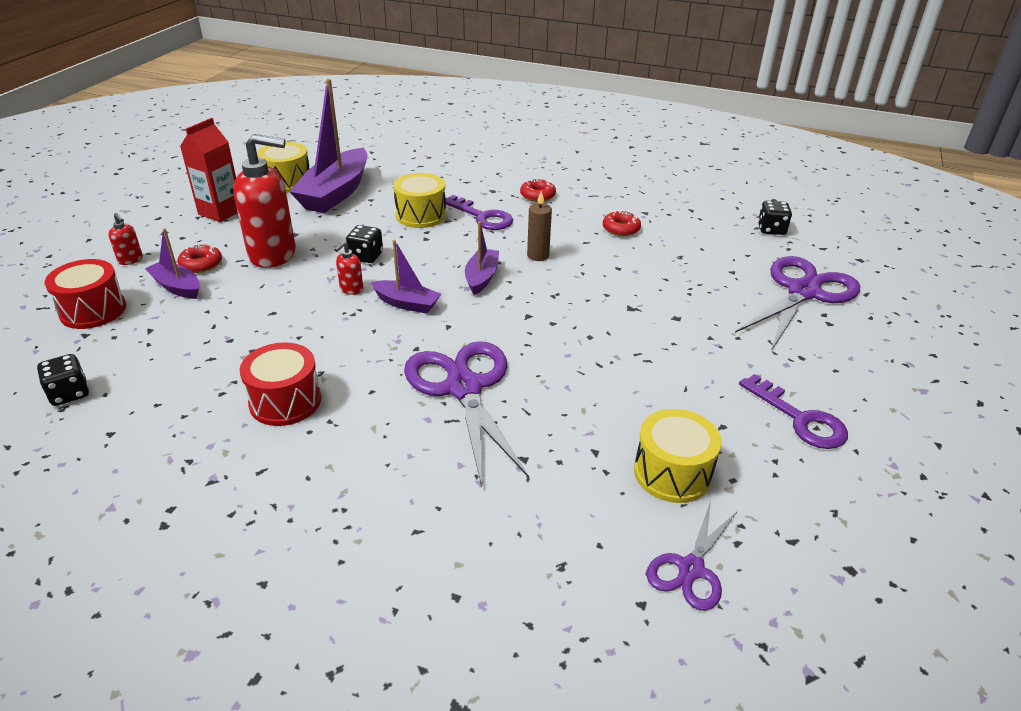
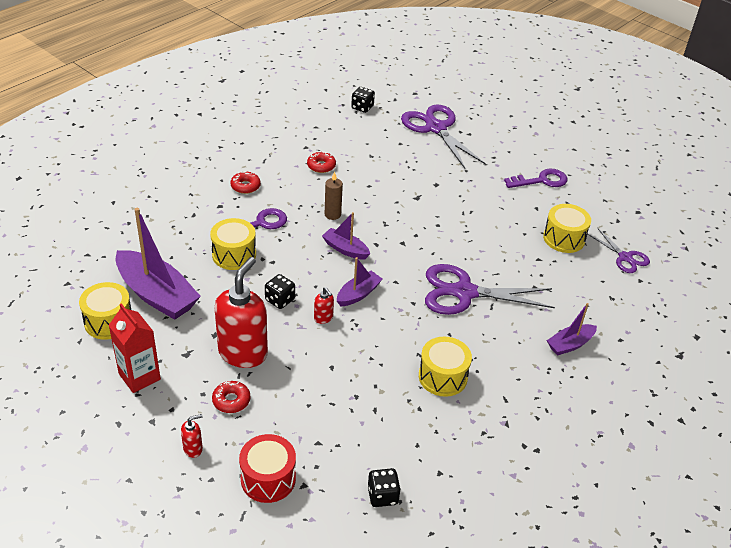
camera: 70 degrees left, 5 degrees up
(177, 287) = (261, 420): purple boat -> purple boat (570, 344)
(285, 401) = (443, 377): red drum -> yellow drum

